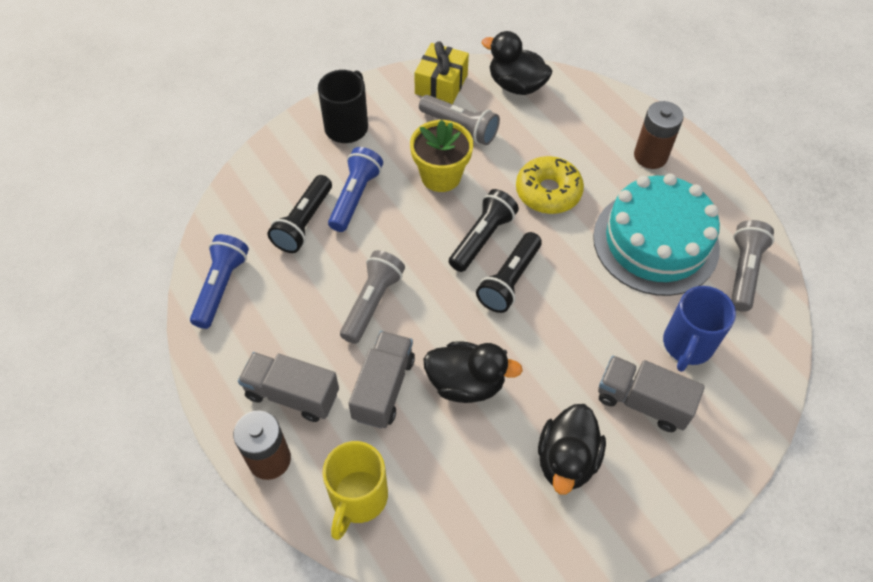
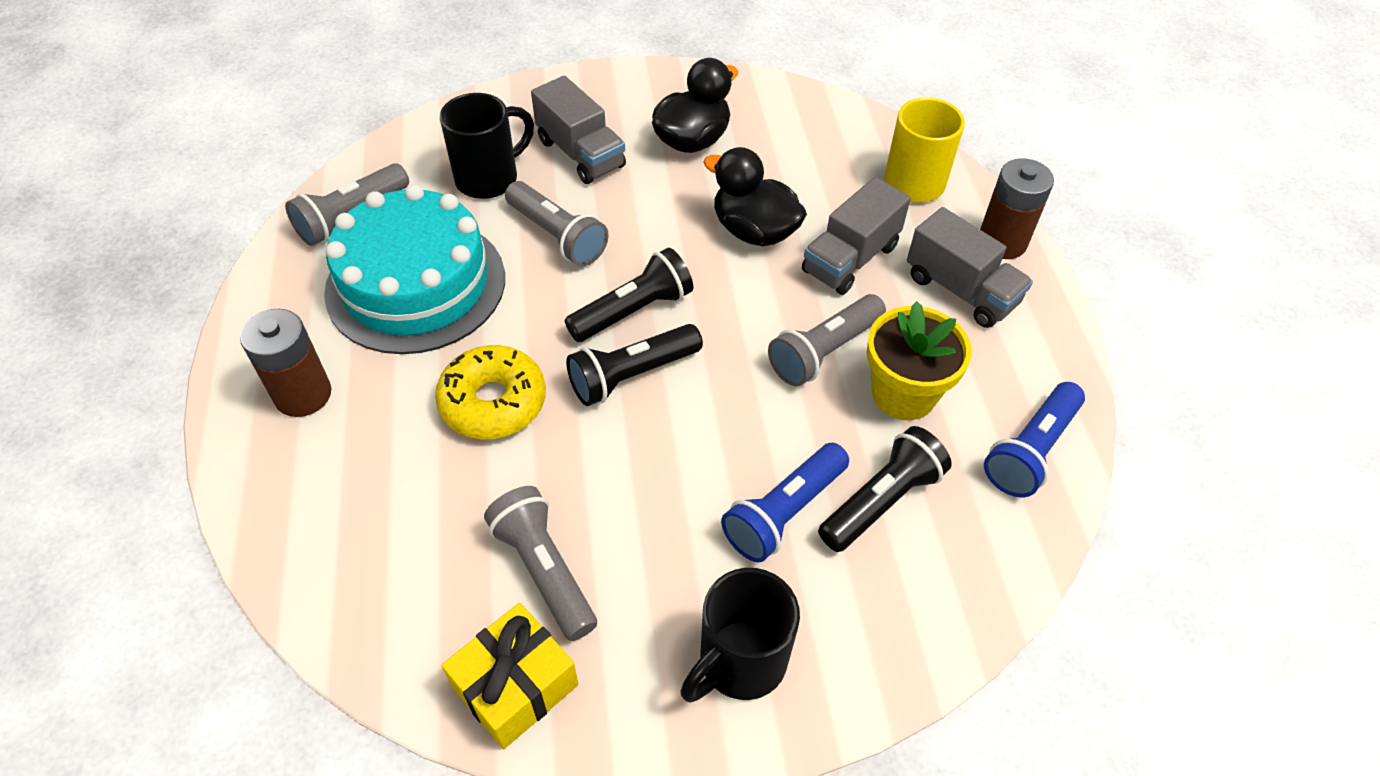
camera: 155 degrees left, 5 degrees down
(441, 176) = (632, 492): yellow flower pot -> yellow flower pot (903, 393)
(516, 85) = (385, 619): black duck -> none
(599, 317) = (557, 236): none -> grey flashlight
(687, 345) = (489, 178): blue mug -> black mug

